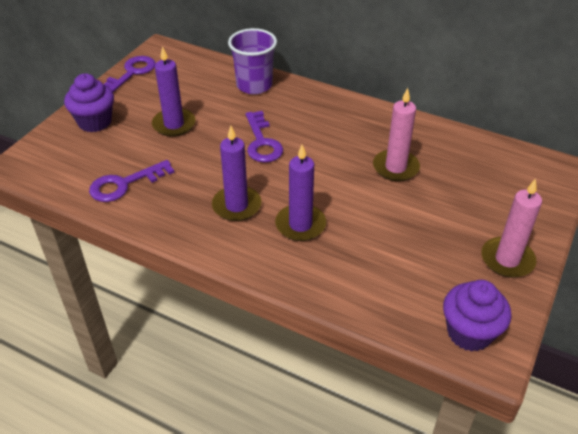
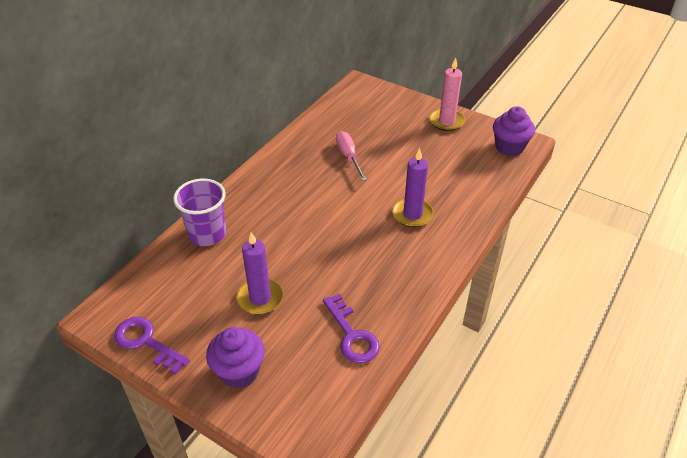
camera: 85 degrees left, 0 degrees up
(236, 206) = (388, 252): purple candle -> none
(262, 142) = (302, 232): purple key -> none
(395, 167) = (349, 157): pink candle -> pink screwdriver

